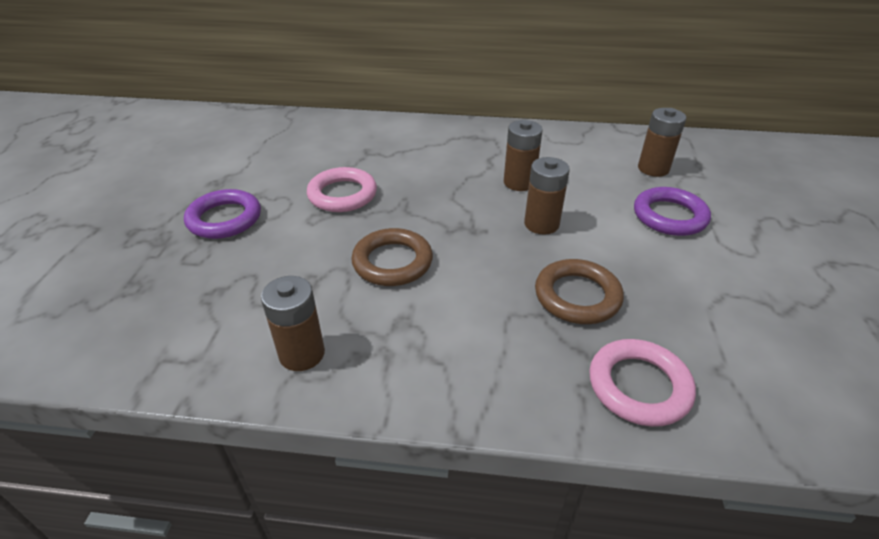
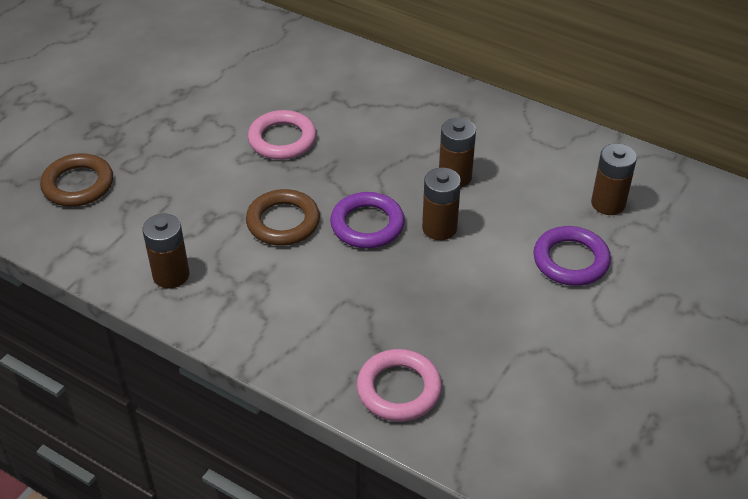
camera: 25 degrees right, 5 degrees up
(224, 219) = (171, 134): purple ring -> purple ring (367, 225)
(577, 296) = (413, 305): brown ring -> brown ring (78, 184)

